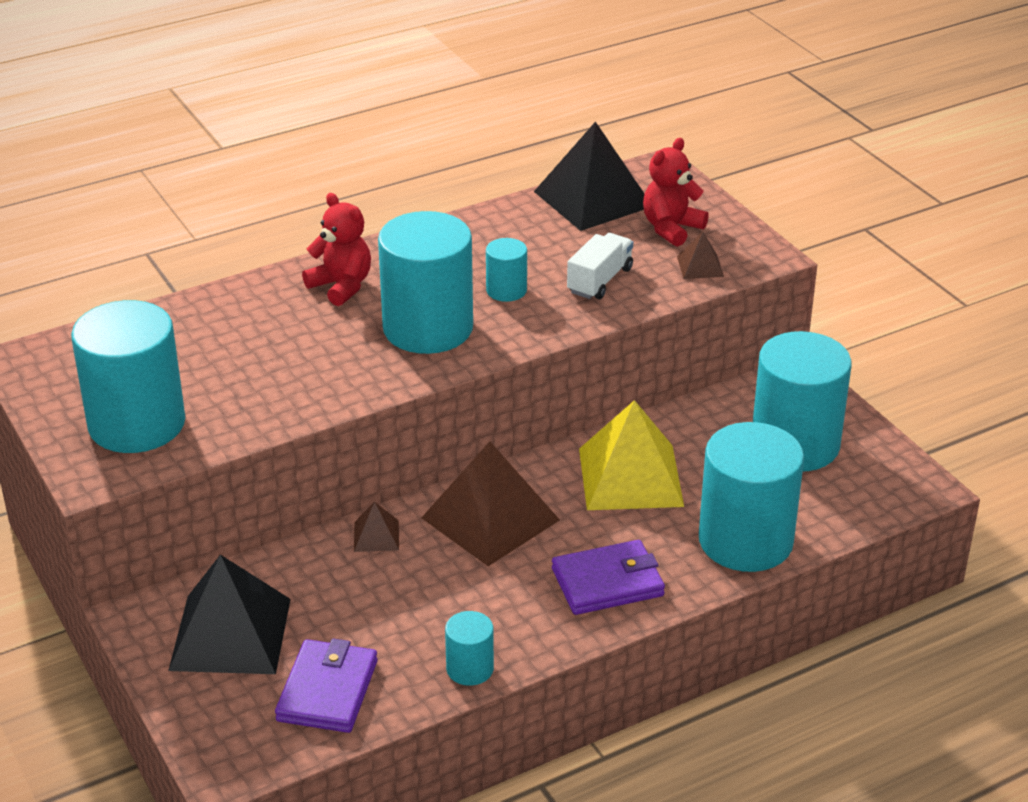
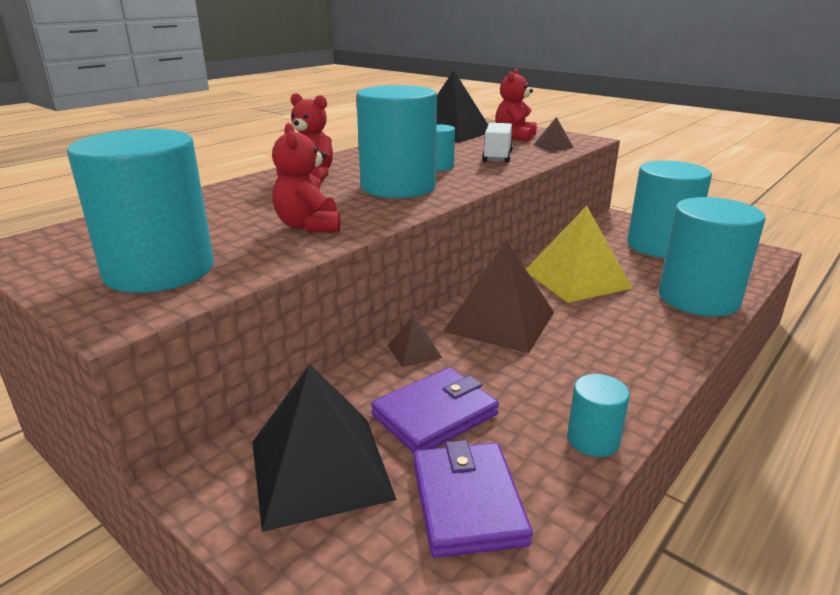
camera: 20 degrees left, 10 degrees down
(293, 385) = (309, 226): none -> red teddy bear
(607, 582) = (635, 344): purple wallet -> purple wallet (435, 415)

